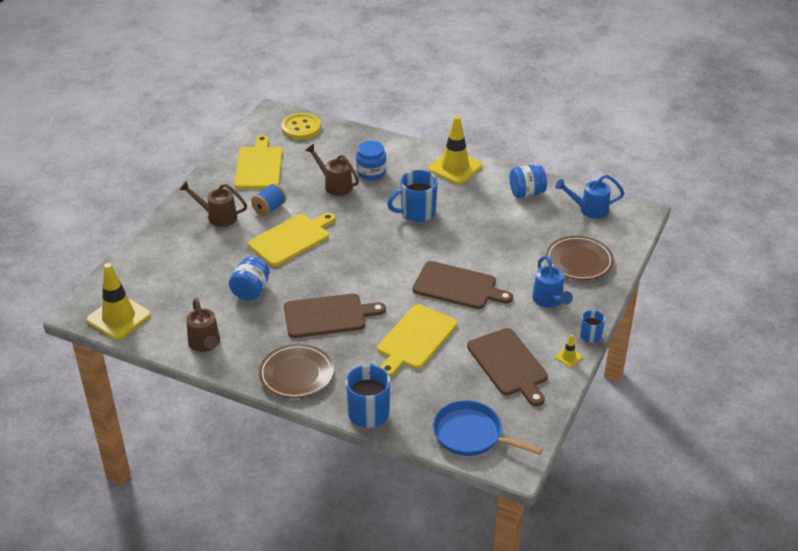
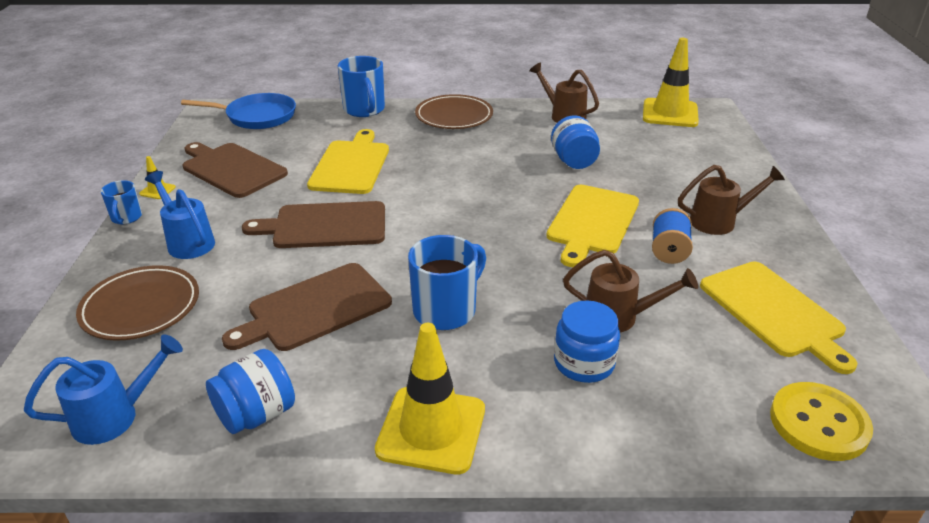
camera: 155 degrees right, 5 degrees down
(328, 316) = (465, 161): brown cutting board -> brown cutting board (315, 308)

